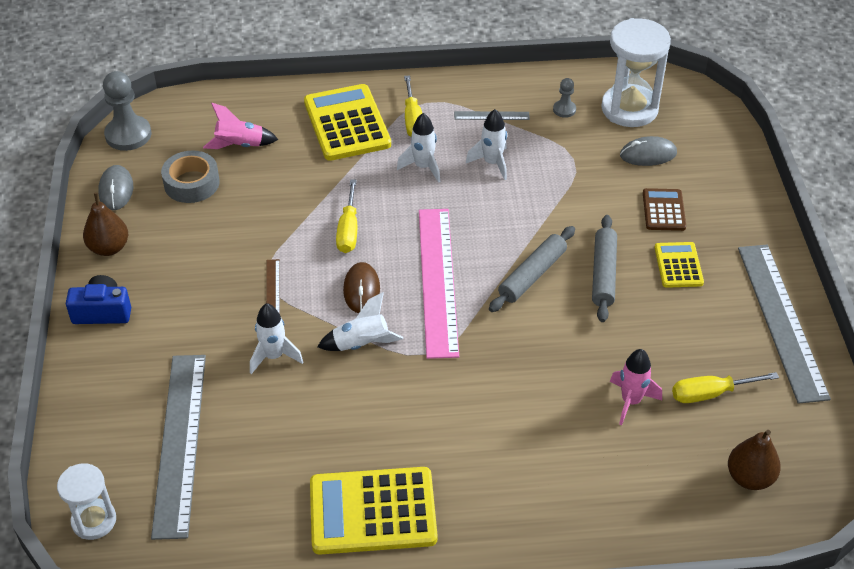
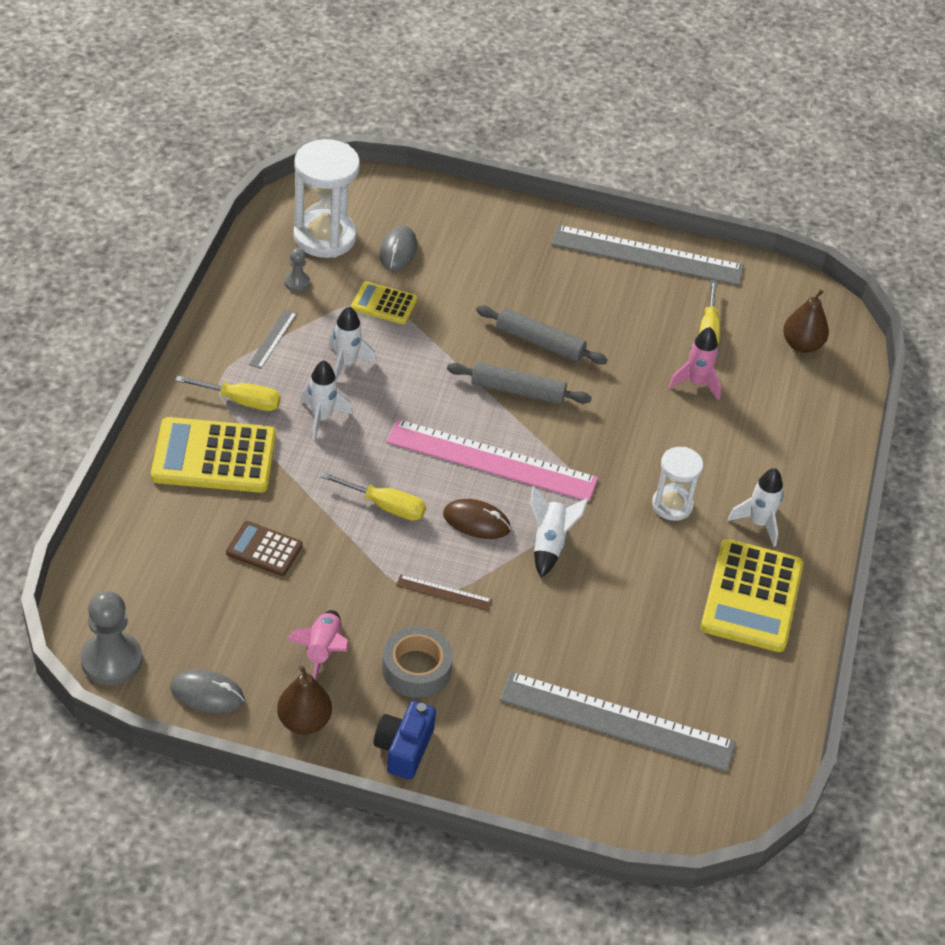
camera: 75 degrees left, 0 degrees up
(94, 521) = (688, 814): white hourglass -> white hourglass (672, 505)
(191, 183) = (236, 620): grey tape -> grey tape (416, 669)
(240, 145) = (195, 560): pink rocket -> pink rocket (322, 652)
(274, 356) = (535, 616): white rocket -> white rocket (758, 523)
(532, 275) = (517, 391): grey rolling pin -> grey rolling pin turned 45 degrees counterclockwise
(664, 210) = (479, 271): brown calculator -> brown calculator (264, 549)
(678, 265) = (553, 290): yellow calculator -> yellow calculator (384, 304)

